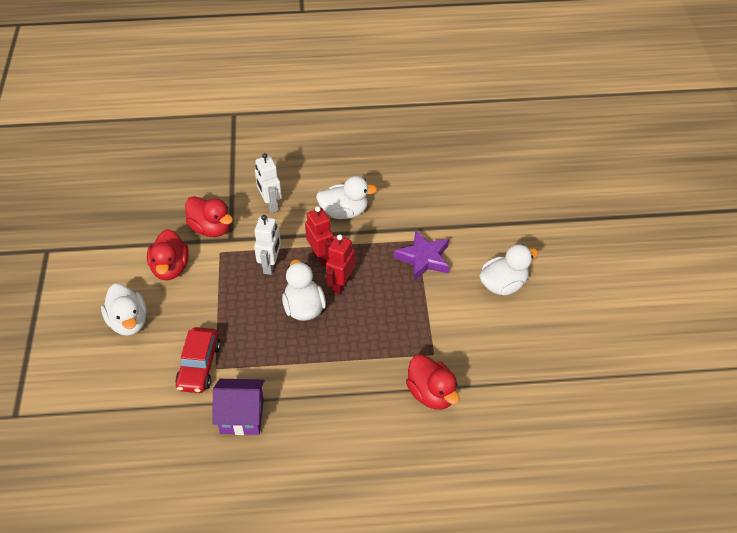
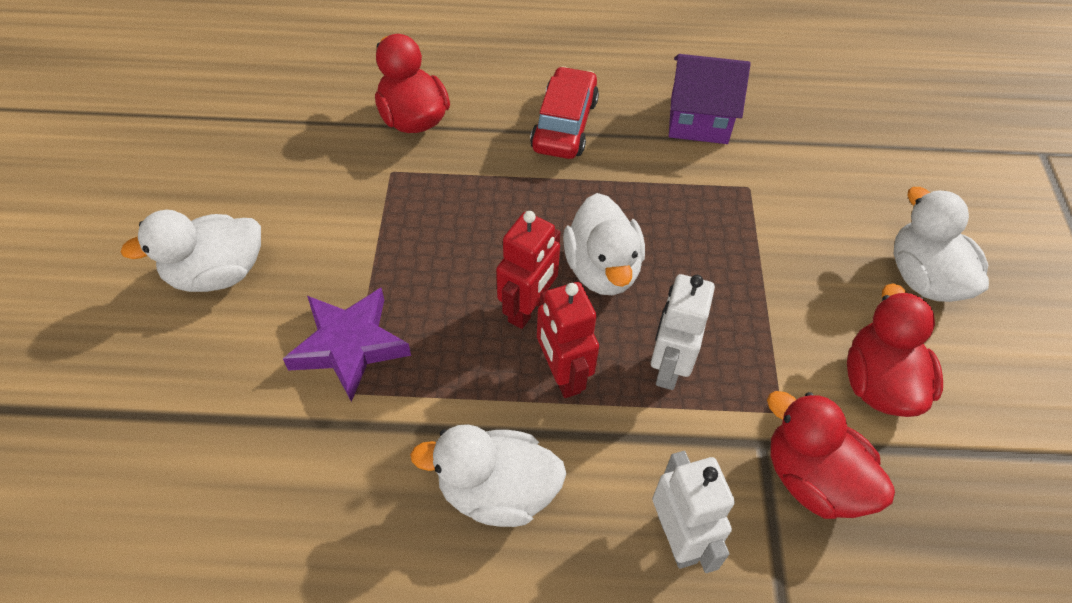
camera: 175 degrees left, 5 degrees up
(199, 366) = (777, 193): red car -> red car (564, 124)

